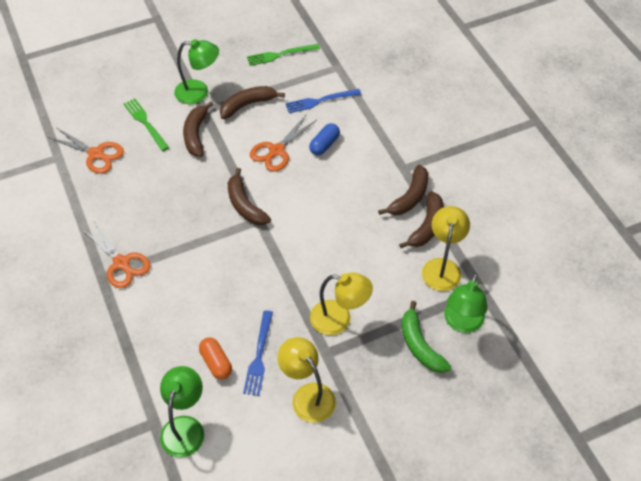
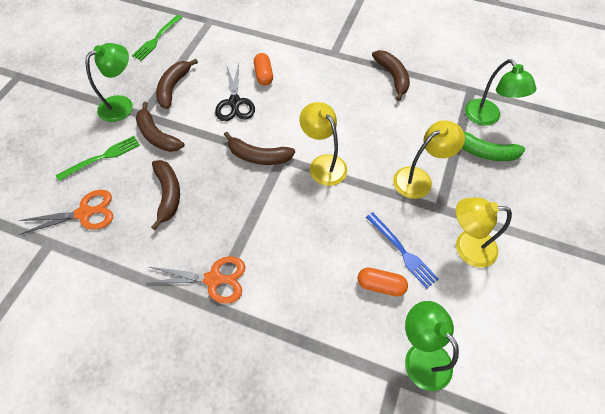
camera: 45 degrees left, 5 degrees up
(145, 123) = (102, 157): green fork -> green fork turned 135 degrees clockwise
(276, 151) = (235, 103): orange scissors -> black scissors
(320, 101) = (224, 49): blue fork -> none
(324, 145) = (264, 75): blue capsule -> orange capsule
(409, 197) = (360, 68): brown banana -> brown banana (168, 194)
(442, 267) = (433, 94): yellow lamp -> yellow lamp (323, 164)

